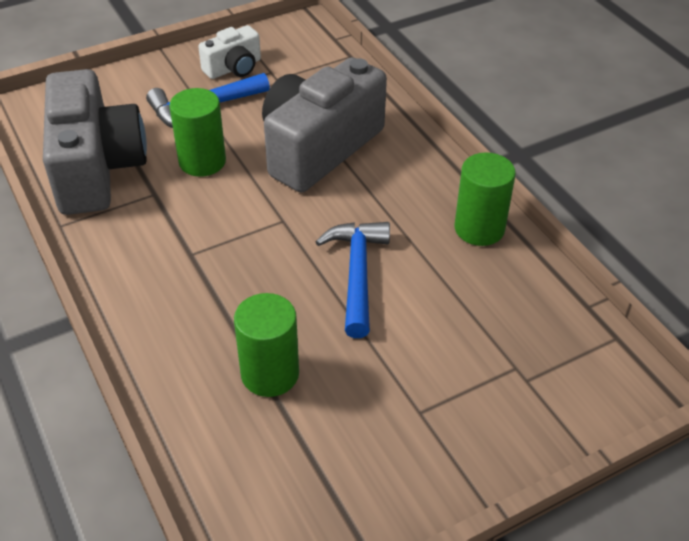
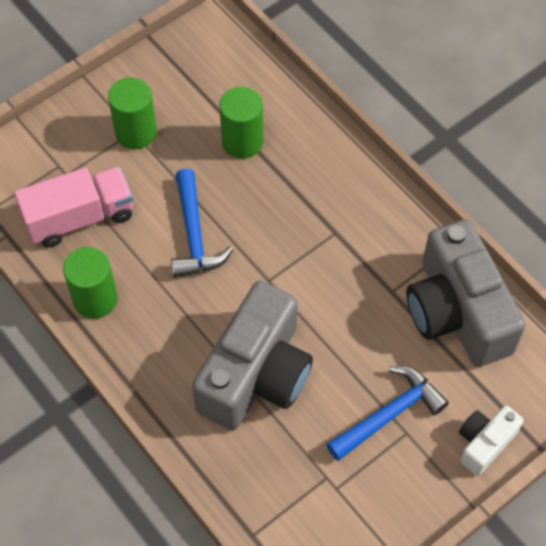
camera: 170 degrees right, 15 degrees up
(202, 161) = (362, 337): green cylinder -> green cylinder (136, 132)
(234, 68) = (379, 487): white camera -> white camera (484, 443)
(497, 312) = (79, 218): none -> pink truck

